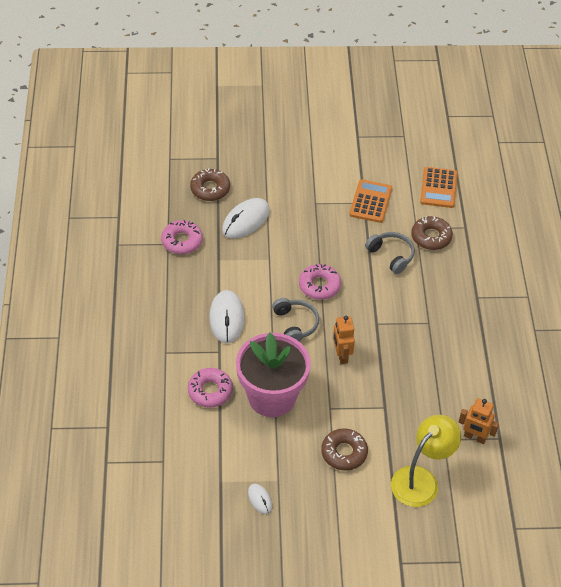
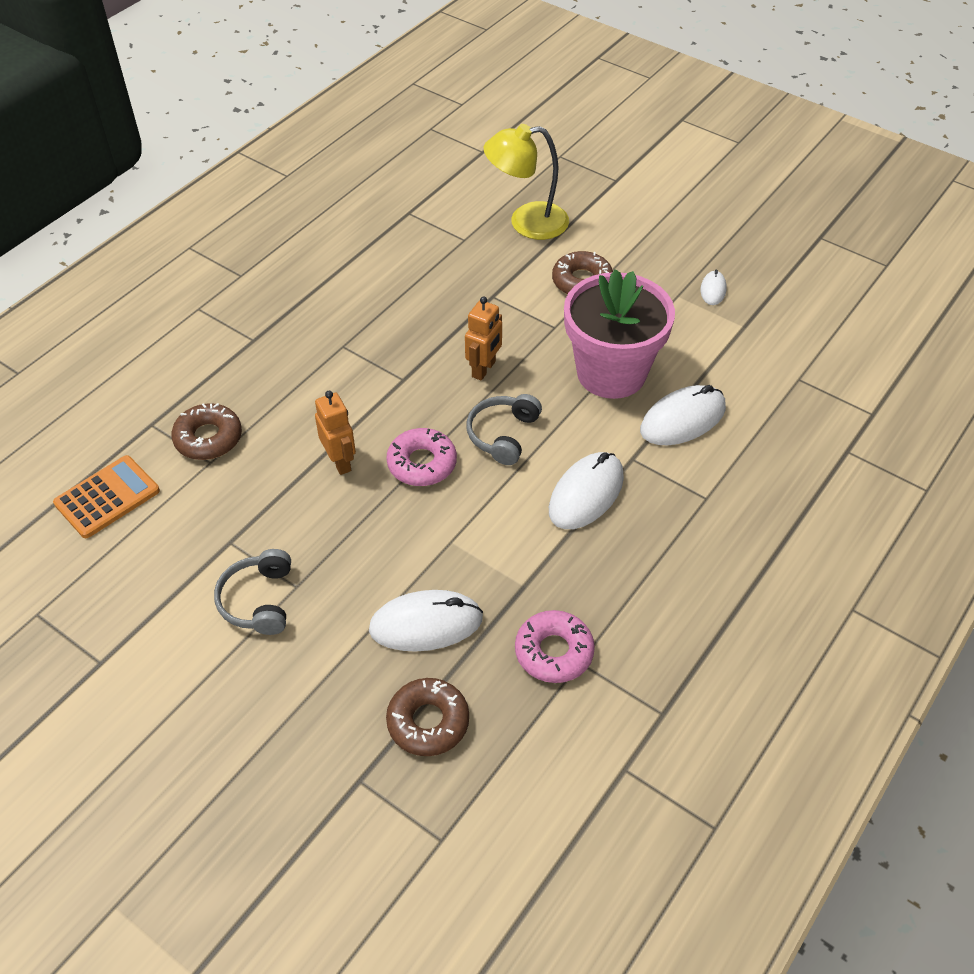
camera: 140 degrees left, 0 degrees up
(210, 391) = (682, 419): pink donut -> white mouse
(370, 201) = (219, 537): orange calculator -> none
(391, 255) = (287, 446): grey headphones -> grey headphones (258, 600)
(474, 437) = (432, 225): orange robot -> orange robot (340, 461)

